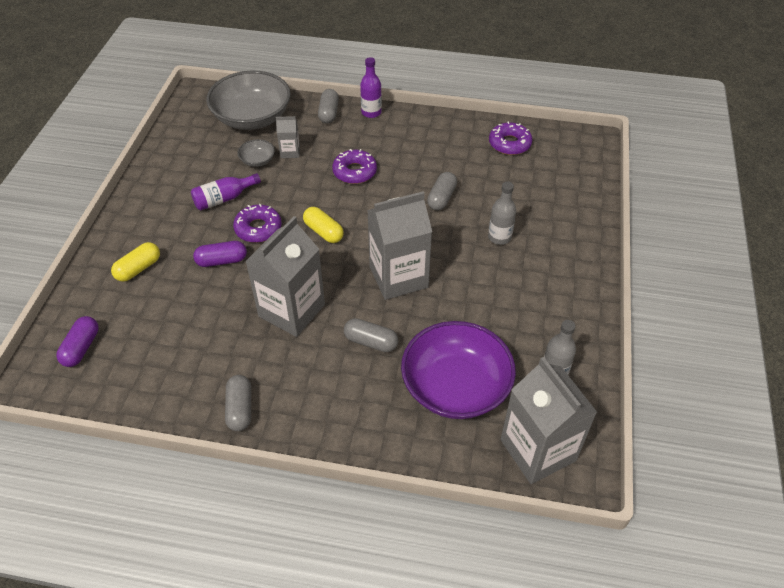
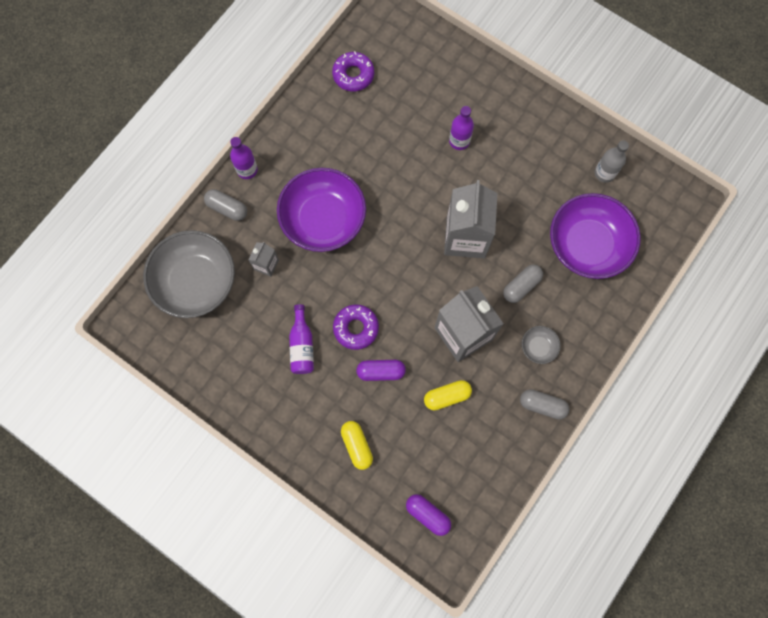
camera: 65 degrees left, 25 degrees up
(222, 261) = (381, 371): purple capsule -> purple capsule turned 75 degrees clockwise
(257, 160) = (263, 298): grey bowl -> grey bowl (538, 347)
(323, 232) = (386, 275): yellow capsule -> yellow capsule (447, 396)
(354, 172) = (323, 219): purple donut -> purple bowl
(441, 198) = (393, 163): grey capsule -> none
(499, 237) = (459, 141): grey bottle -> purple bottle
(538, 450) = (659, 217): grey carton -> none

